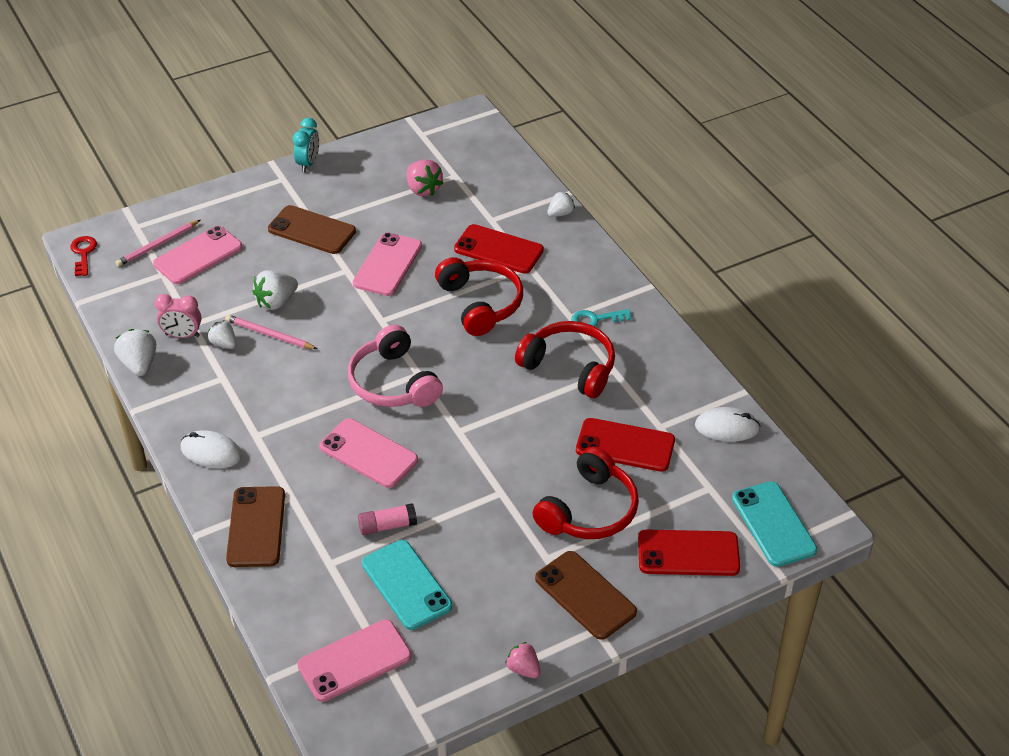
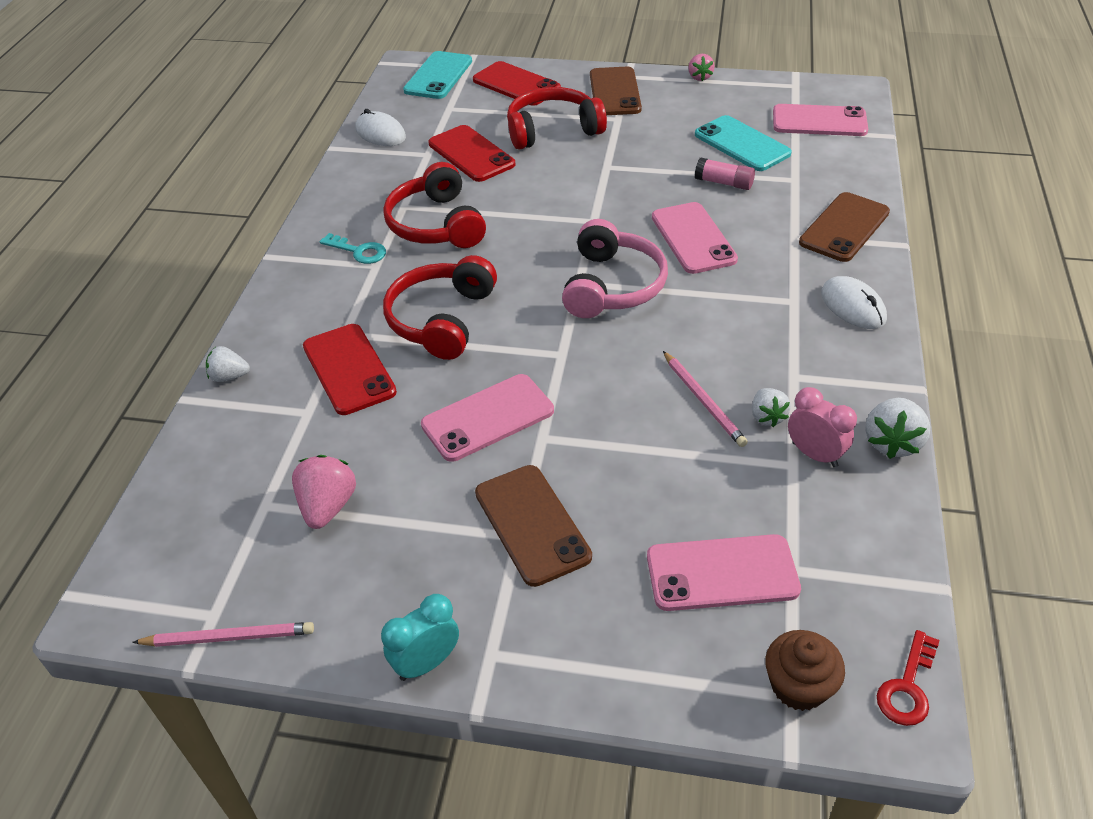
camera: 140 degrees left, 0 degrees up
(134, 231) = (798, 686): none -> brown cupcake
(157, 245) = (774, 631): pink pencil -> pink pencil (229, 637)
(276, 302) = (663, 439): white strawberry -> none
(406, 585) = (742, 144): turquoise phone -> turquoise phone turned 45 degrees counterclockwise

